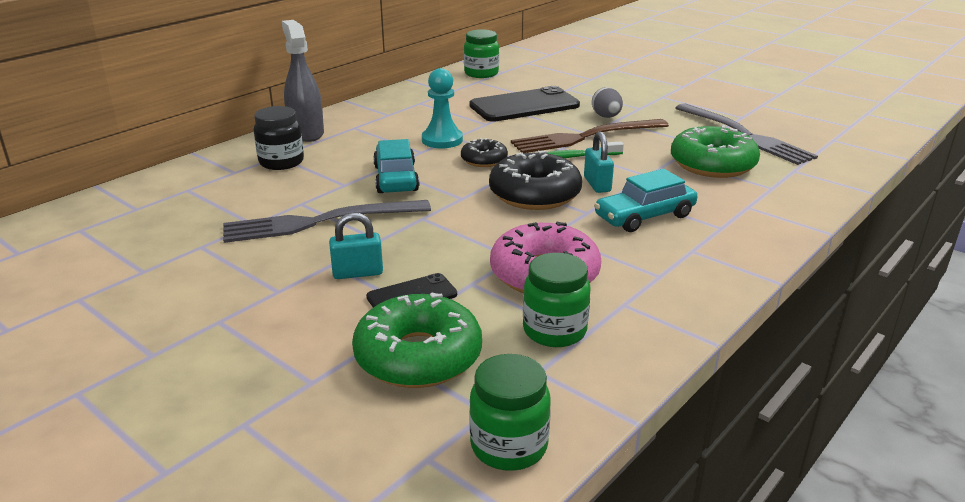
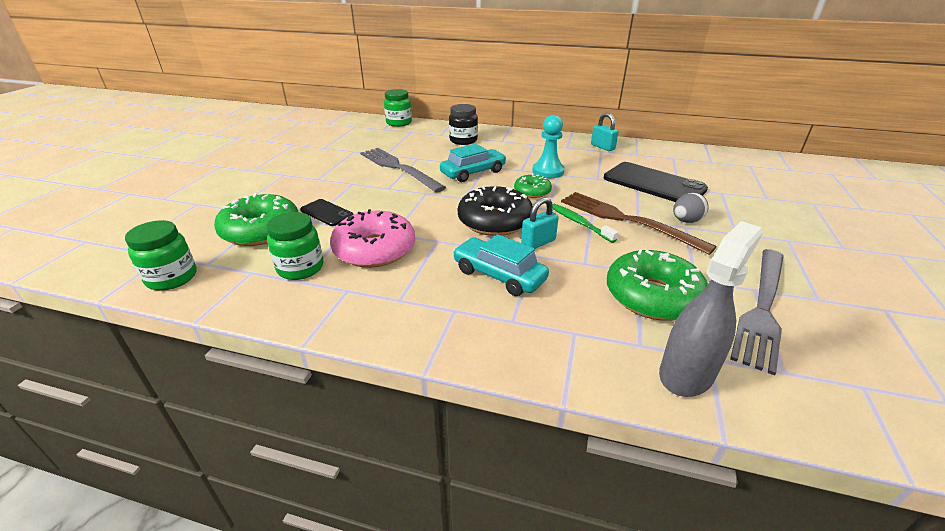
camera: 65 degrees right, 5 degrees up
(306, 133) = (509, 135): grey spray bottle -> grey spray bottle (686, 373)
(357, 273) = (345, 192): turquoise padlock -> turquoise padlock (602, 147)
(481, 73) = (691, 155): green jar -> green jar (399, 123)
(484, 160) = (532, 191): black donut -> green donut

